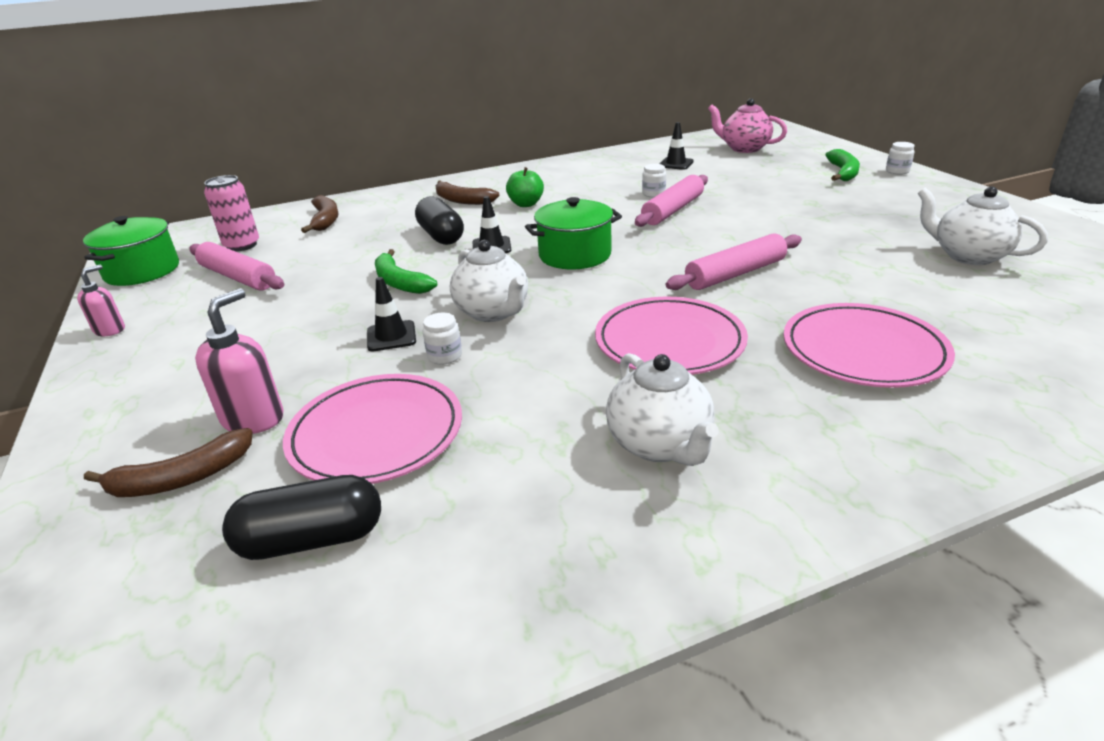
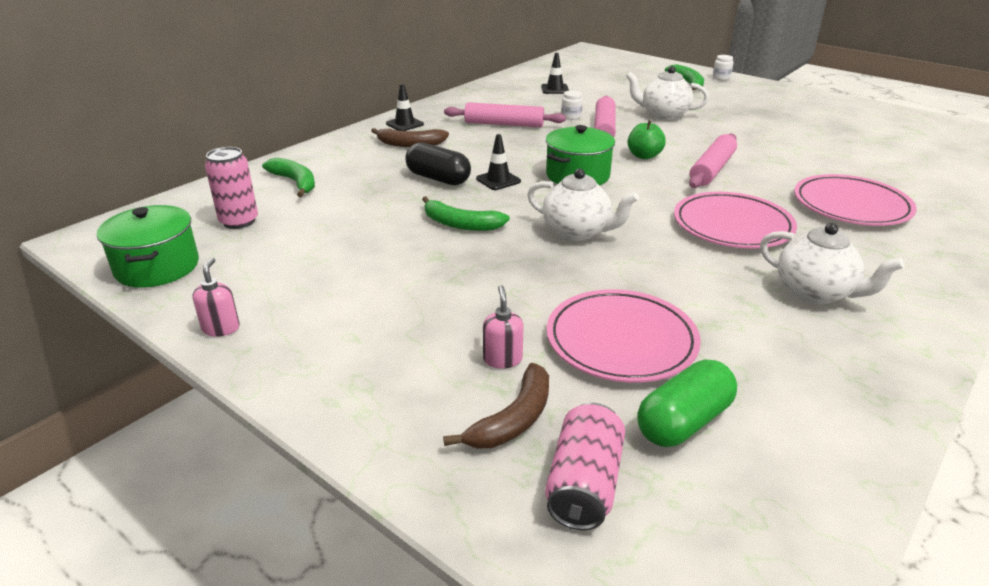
camera: 30 degrees left, 0 degrees up
(143, 564) = (584, 484): none -> pink can
(237, 277) = (286, 251): pink rolling pin -> pink rolling pin (504, 124)
(253, 418) = (502, 359): pink soap dispenser -> pink soap dispenser, size x0.63
(312, 539) = (684, 422): black capsule -> green capsule
(325, 220) = (295, 182): brown banana -> green banana
(391, 336) = (521, 268): black traffic cone -> black traffic cone (404, 124)
(445, 356) = (588, 273): white jar -> none
(526, 204) = (475, 139): green apple -> green apple (644, 156)
(744, 148) = (591, 71): pink teapot -> none
(967, 256) = (833, 133): white teapot -> white teapot (663, 115)

